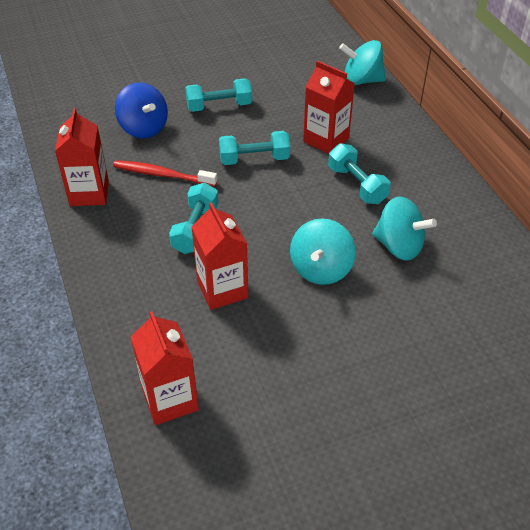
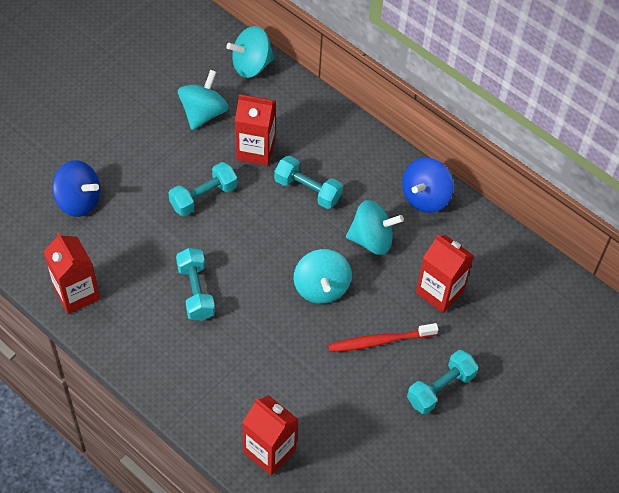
camera: 30 degrees left, 10 degrees up
(162, 175) = (130, 247): red toothbrush -> red toothbrush (380, 341)
(219, 106) = (135, 147): turquoise dumbbell -> turquoise dumbbell (440, 388)
(222, 290) = (253, 340): red carton -> red carton (439, 292)
(295, 101) = (203, 113): none -> turquoise spinning top
(477, 229) = (425, 197): none -> blue spinning top

